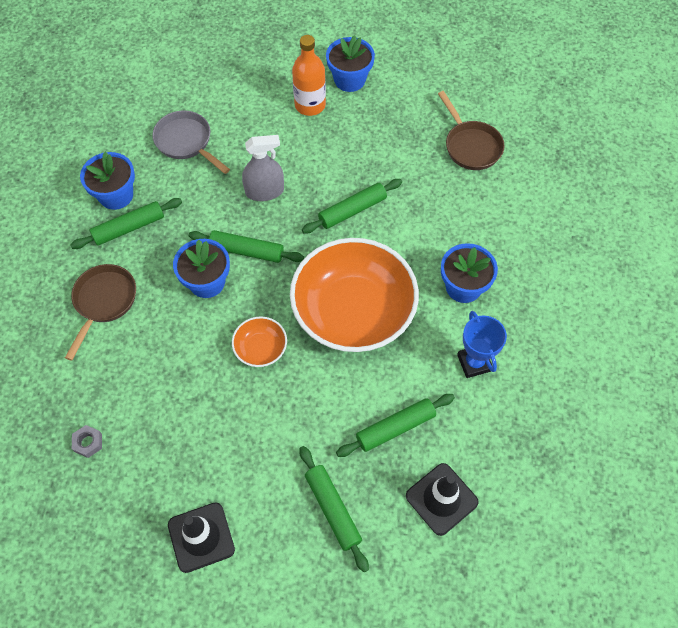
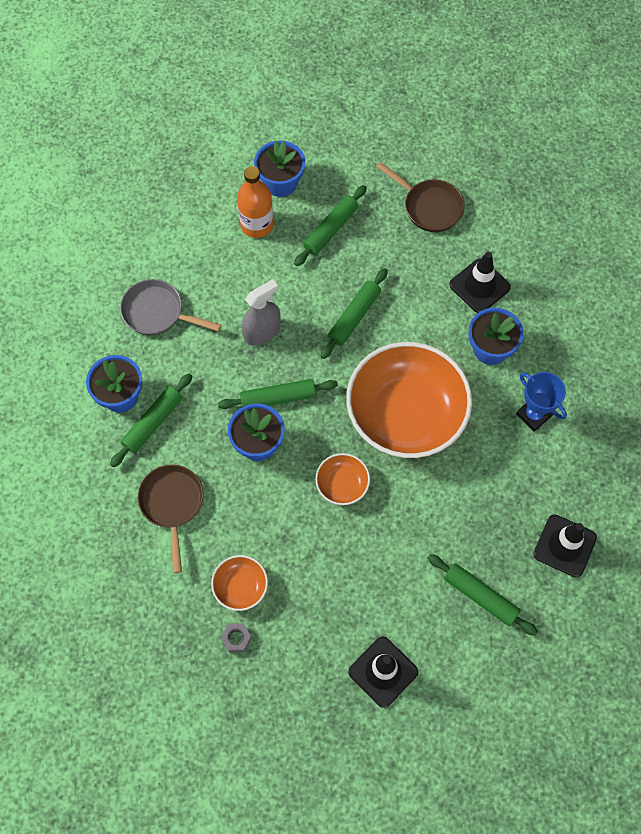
camera: 25 degrees left, 5 degrees up
(119, 398) = (240, 587): none -> orange bowl
(395, 428) = (496, 502): green rolling pin -> green rolling pin (330, 229)
(482, 229) = (479, 286): none -> black traffic cone

